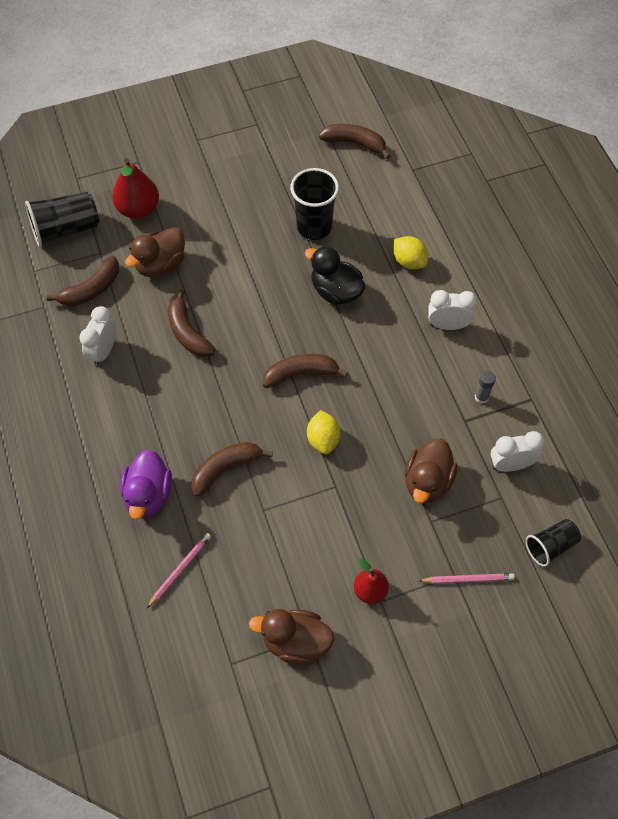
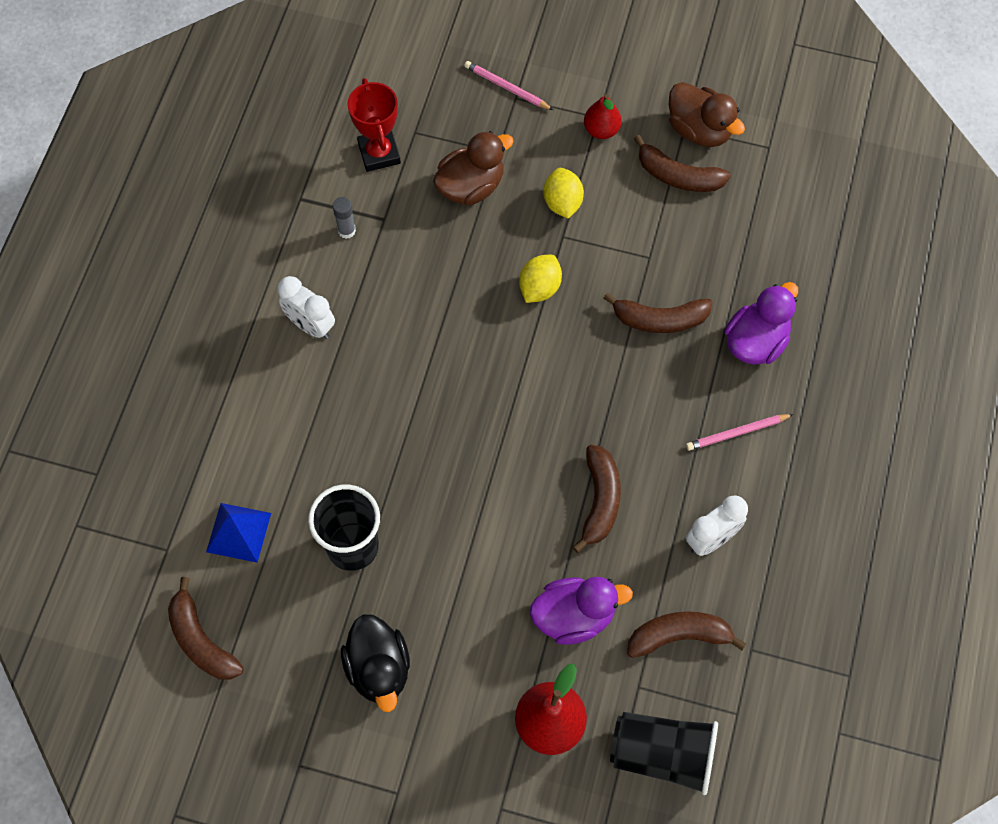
camera: 145 degrees left, 5 degrees up
(160, 265) = (574, 616): brown duck -> purple duck
(180, 570) = (767, 251): pink pencil -> pink pencil (737, 433)
(301, 374) = (509, 371): brown banana -> brown banana (678, 176)
(336, 291) = (396, 444): black duck -> black duck (378, 668)
(383, 198) = (238, 532): none -> blue pyramid
(409, 261) = (283, 427): yellow lemon -> yellow lemon (562, 203)
(510, 465) = (379, 153): white clock -> red trophy
(550, 546) = (409, 68): black cup -> none

